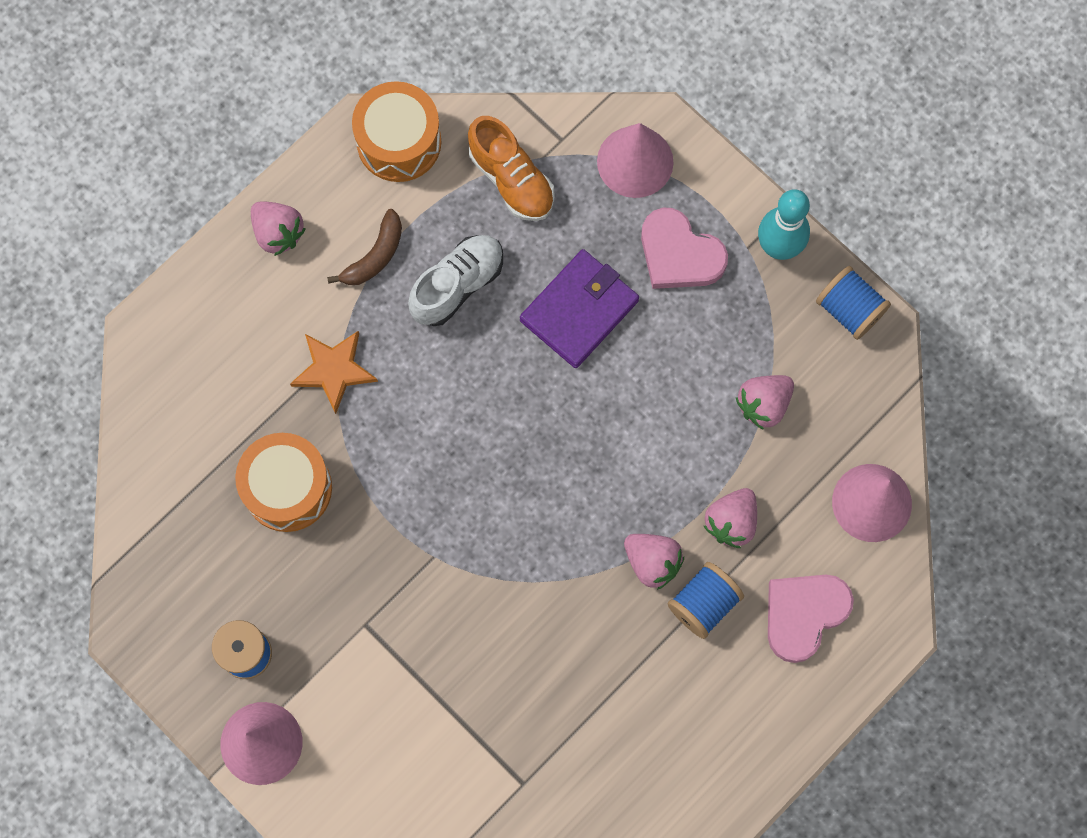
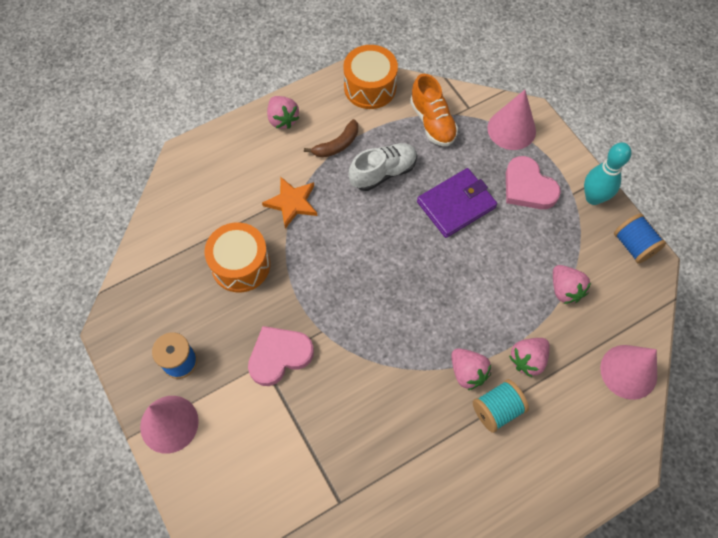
camera: 15 degrees right, 10 degrees down
(703, 604) = (497, 409): blue spool -> turquoise spool
(763, 404) = (565, 290): pink strawberry -> pink strawberry turned 90 degrees counterclockwise
(804, 614) = (566, 435): pink heart -> pink heart (279, 356)

